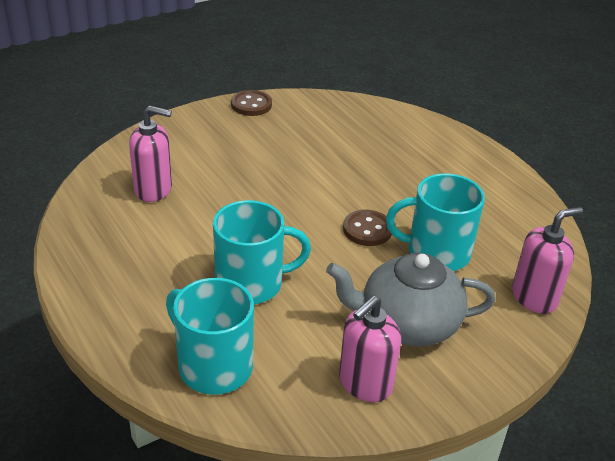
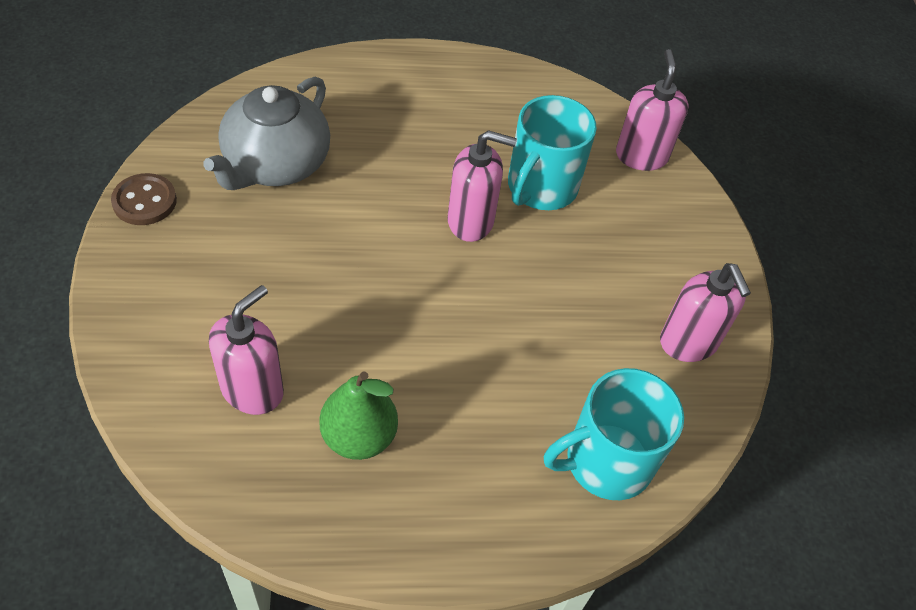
camera: 65 degrees left, 15 degrees up
(150, 241) = (359, 436): none -> green pear
(251, 283) = (496, 367): turquoise mug -> none
(367, 230) = (471, 221): brown button -> pink soap dispenser
(407, 324) = (627, 267): grey teapot -> grey teapot (275, 164)

